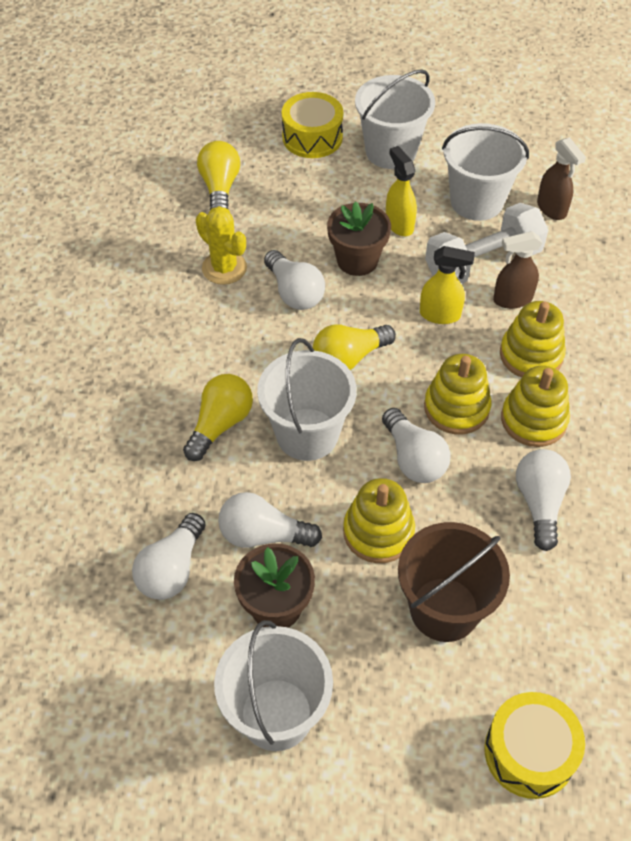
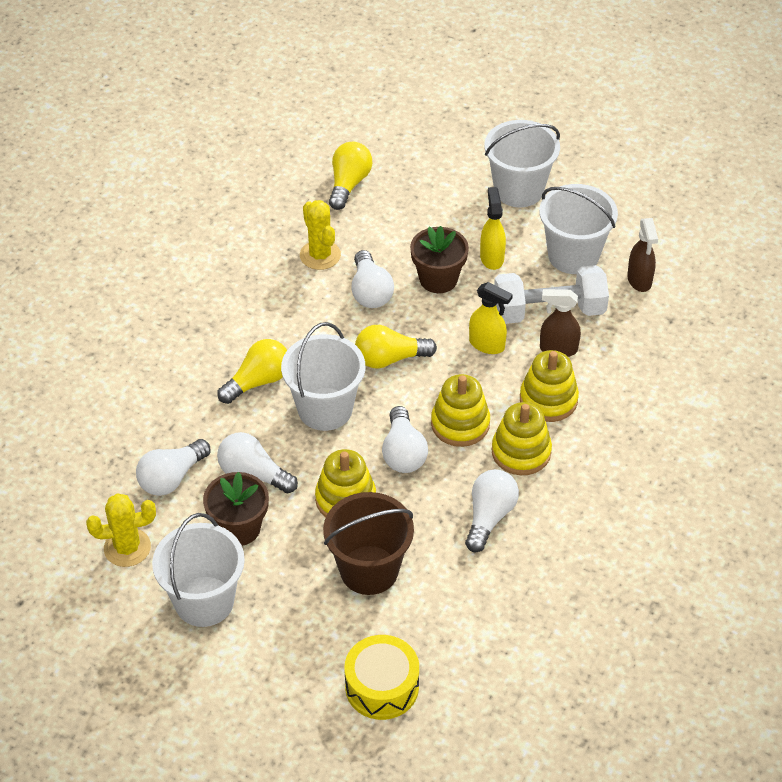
camera: 20 degrees right, 5 degrees down
(156, 675) = (127, 548): none -> yellow cactus
(312, 137) = (453, 159): yellow drum -> none

